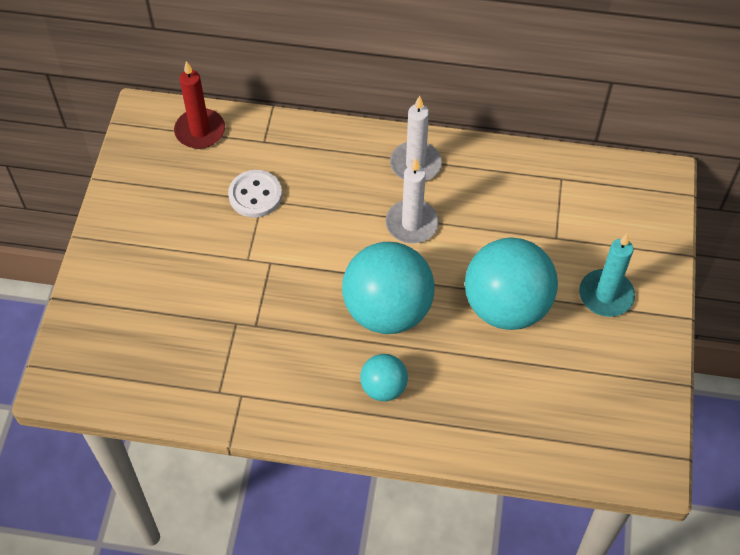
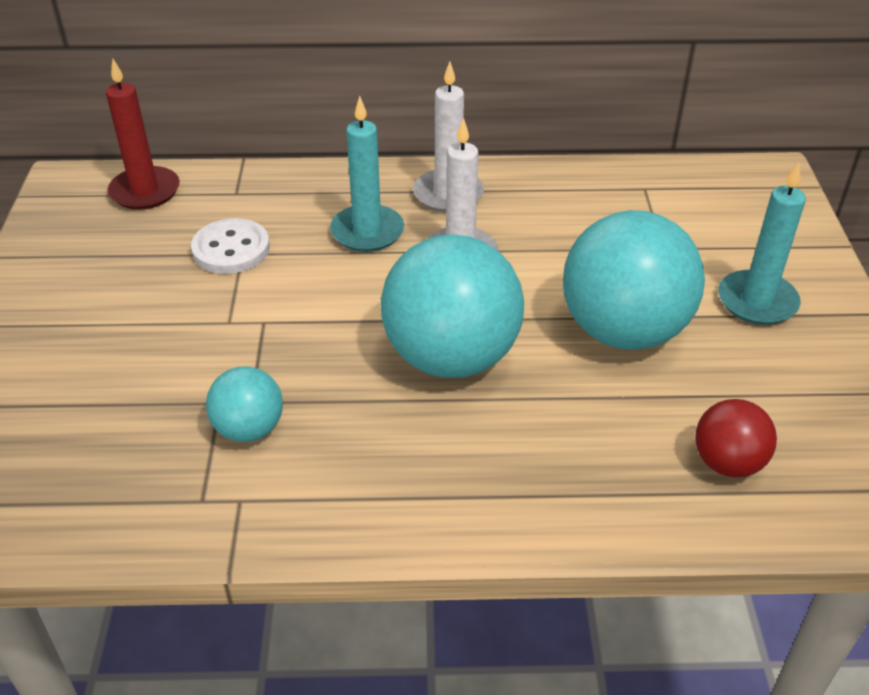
camera: 10 degrees left, 15 degrees down
(351, 193) = (367, 232): none -> turquoise candle
(383, 387) = (470, 457): turquoise ball -> turquoise ball (249, 429)
(540, 417) = (727, 463): none -> red ball

